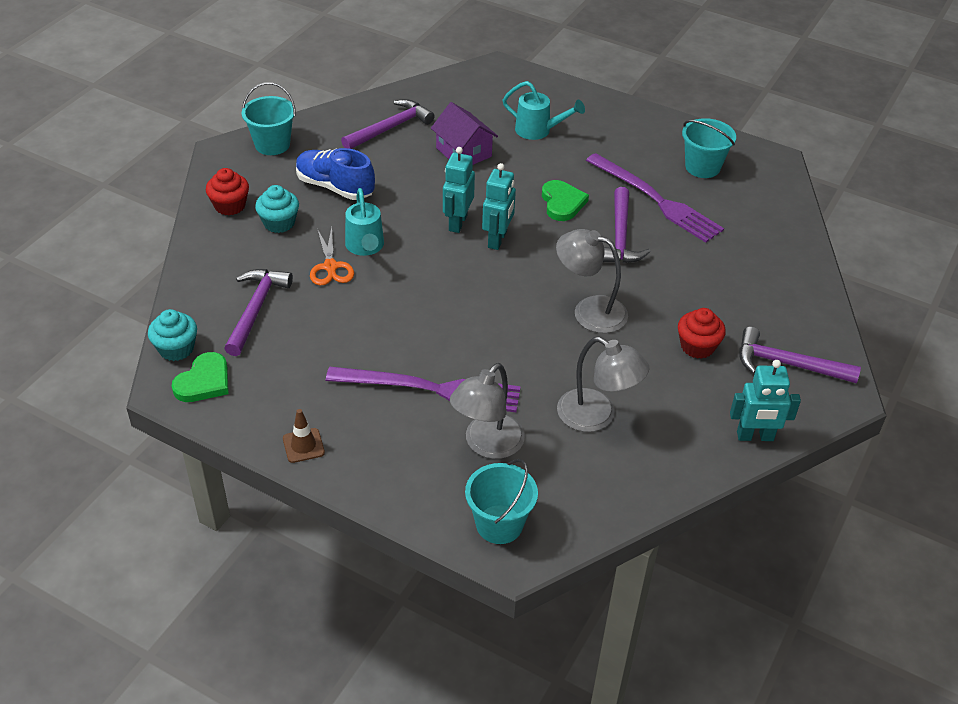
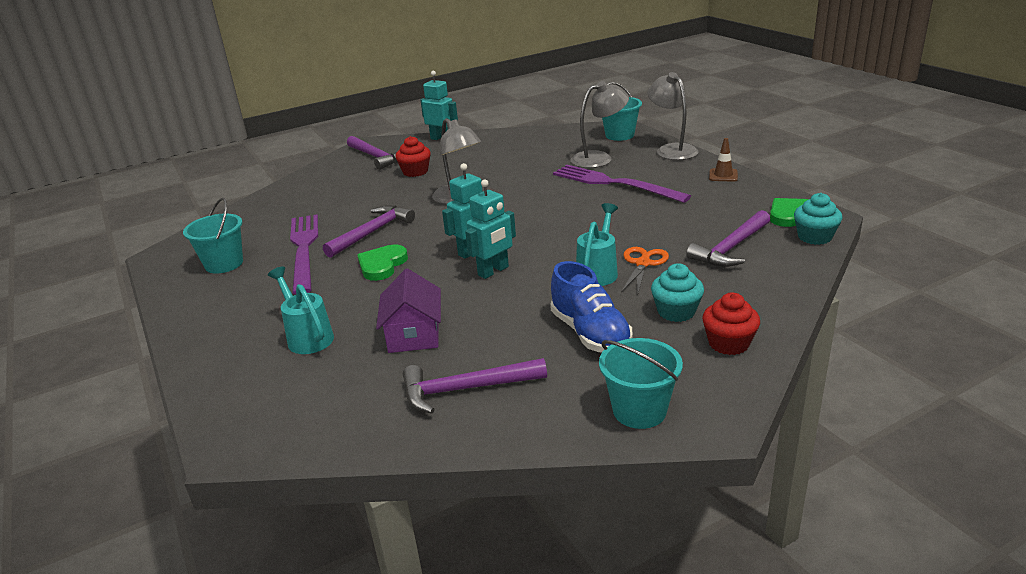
camera: 145 degrees left, 15 degrees down
(597, 416) = (519, 157): grey lamp -> grey lamp (672, 149)

